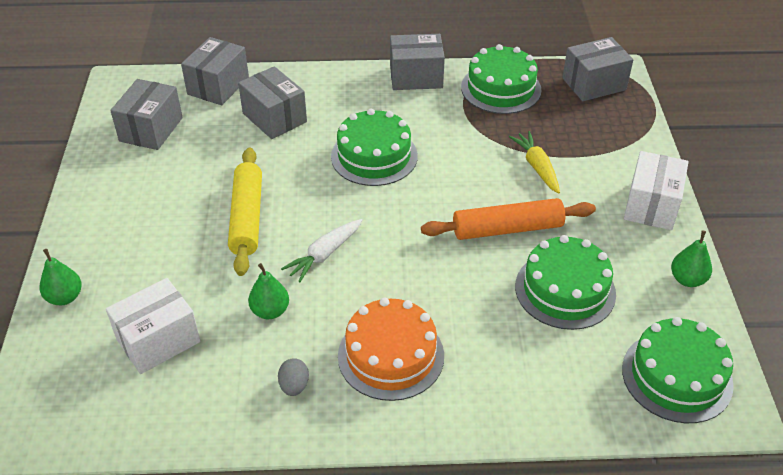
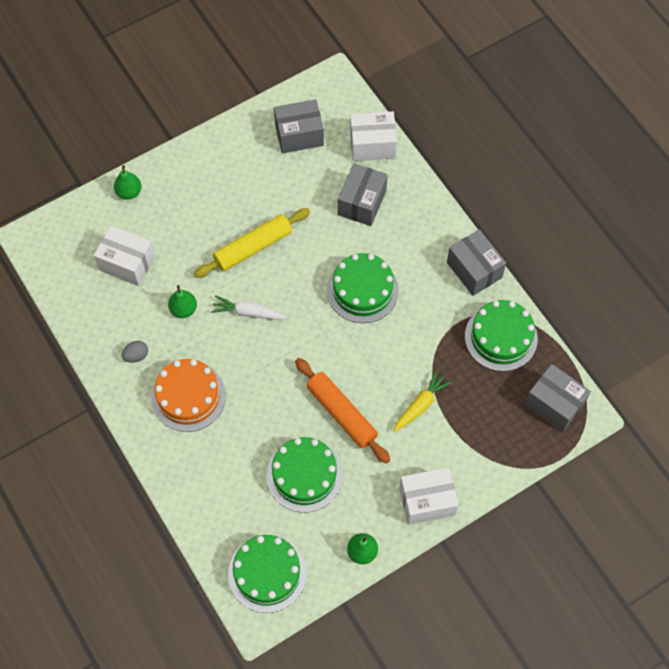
camera: 60 degrees right, 20 degrees up
(218, 86) = (372, 145): grey box -> white box

